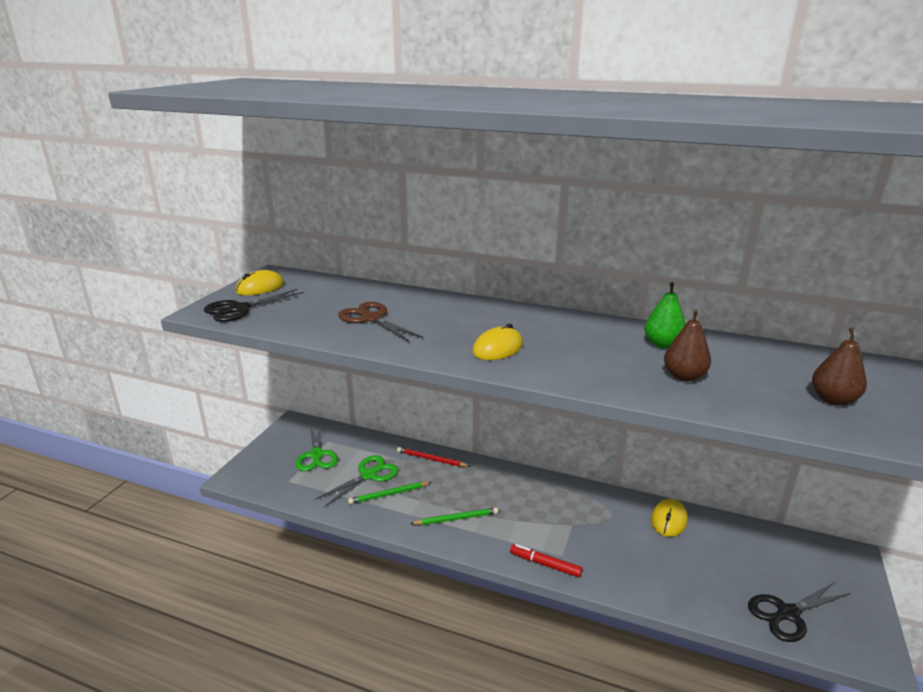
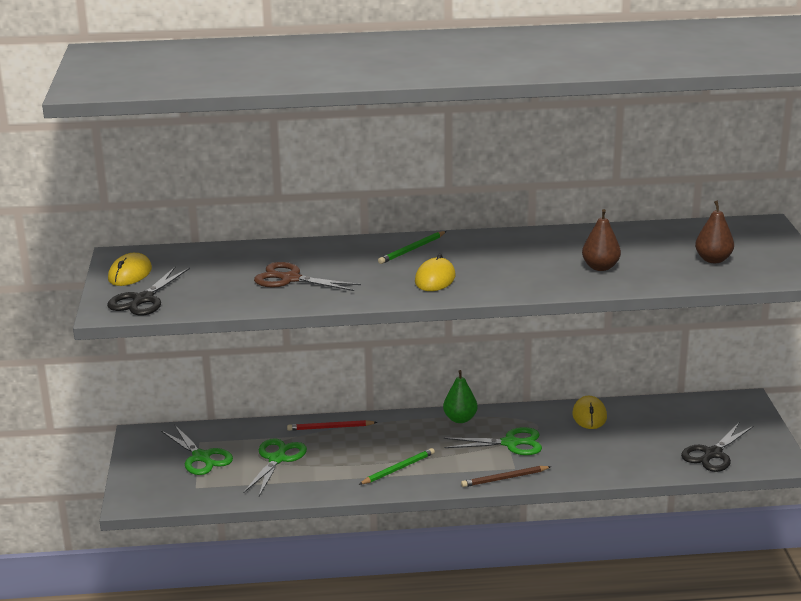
camera: 25 degrees left, 0 degrees up
(389, 494) = (314, 469): green pencil -> green pencil (412, 250)
(545, 564) = (504, 478): red marker -> brown pencil
(575, 526) = (511, 443): none -> green scissors
(662, 344) = (567, 245): green pear -> green pear (460, 419)

